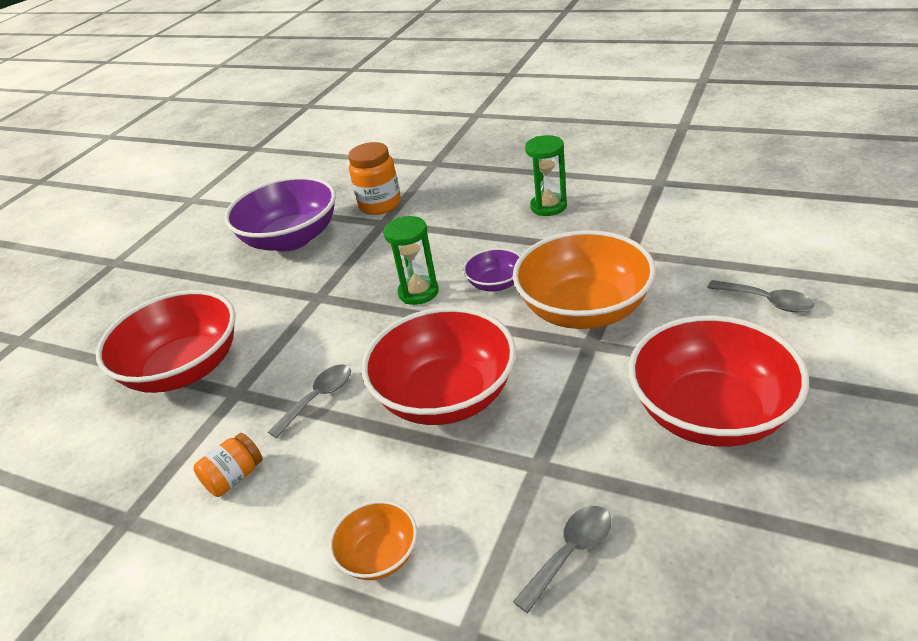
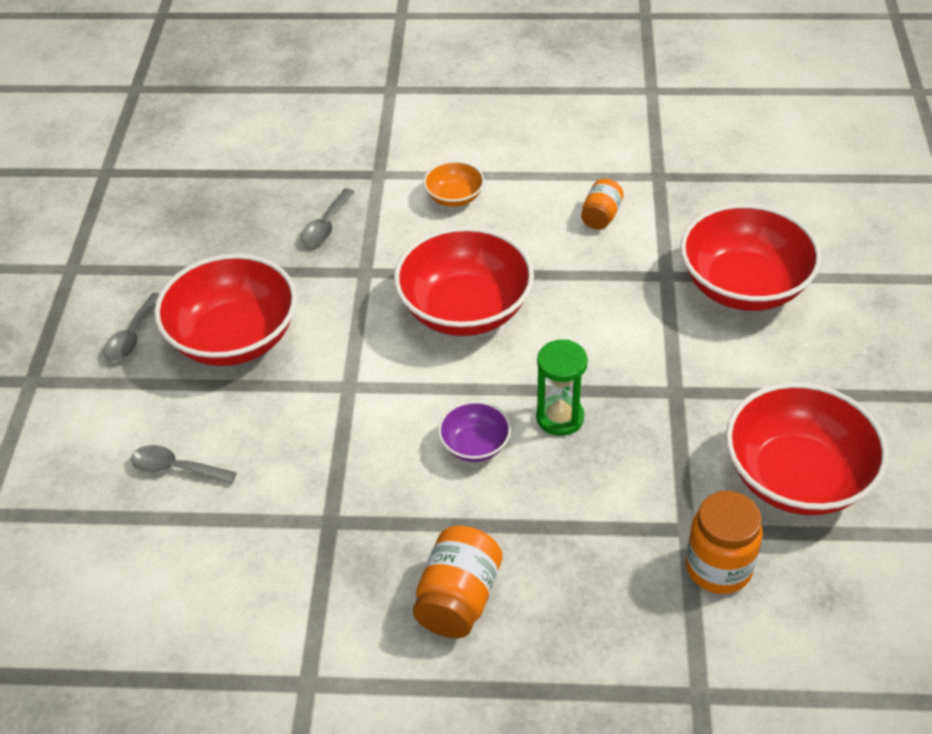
camera: 155 degrees right, 10 degrees up
(291, 239) = (796, 477): purple bowl -> red bowl
(318, 398) = (582, 285): grey spoon -> grey spoon (132, 336)
(548, 206) = (458, 599): green hourglass -> orange jar
(584, 309) = (364, 426): orange bowl -> none

